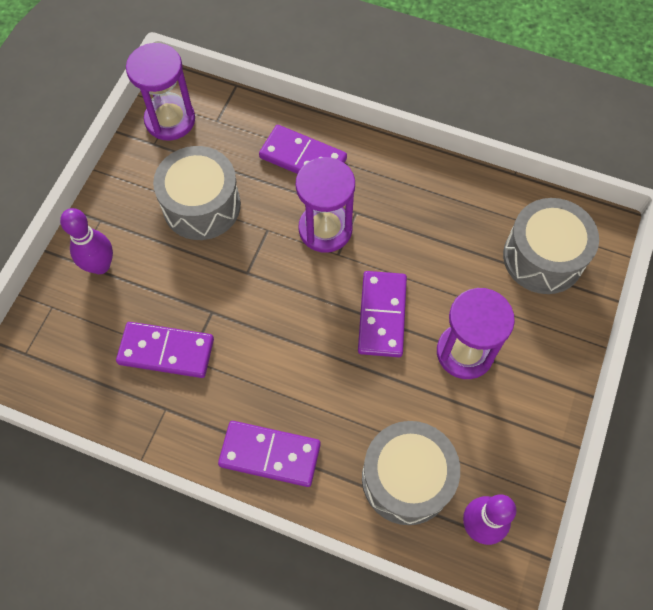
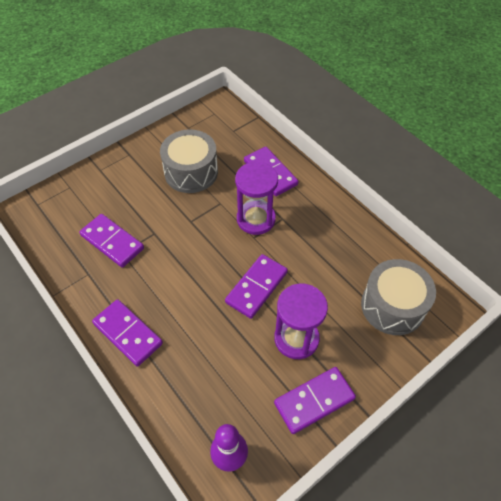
camera: 30 degrees right, 10 degrees down
(100, 265) = (111, 178): purple bowling pin -> none
(170, 120) = (206, 119): purple hourglass -> none
(406, 478) = (202, 397): grey drum -> none
(527, 412) = (314, 401): none -> purple domino

